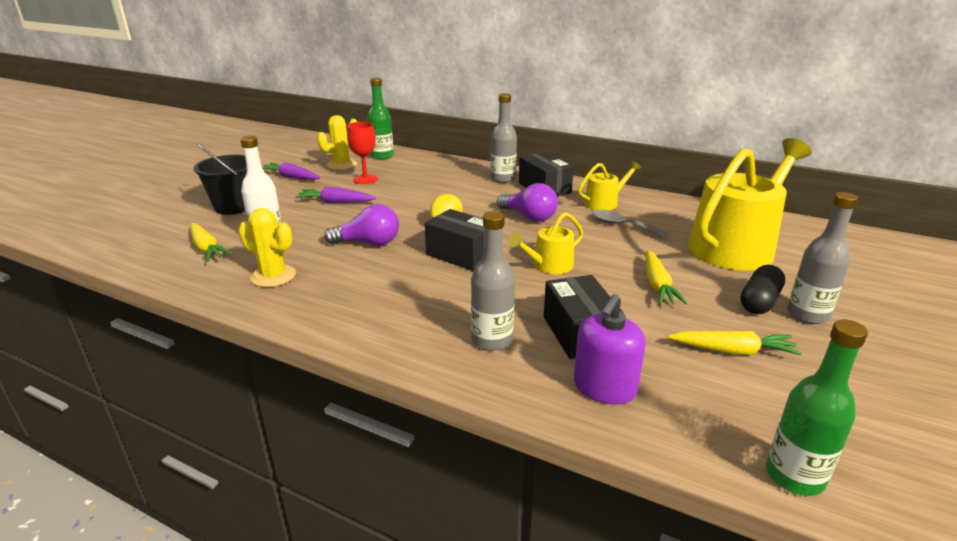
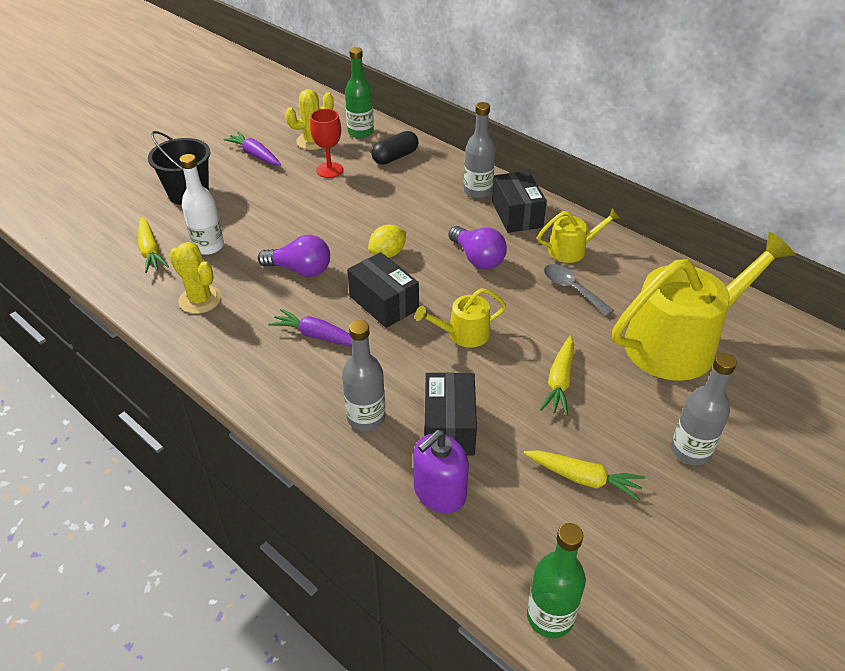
camera: 15 degrees right, 15 degrees up
(336, 202) = (288, 202): purple carrot -> purple carrot (317, 336)
(759, 301) = (651, 424): black capsule -> black capsule (395, 157)

